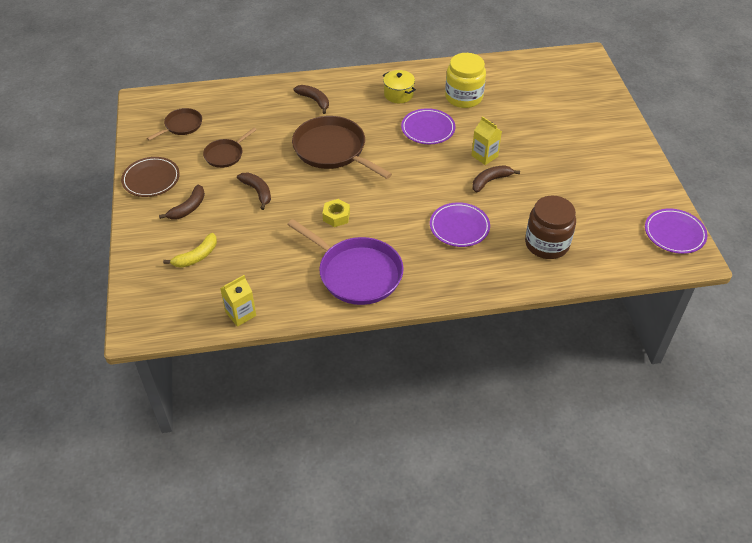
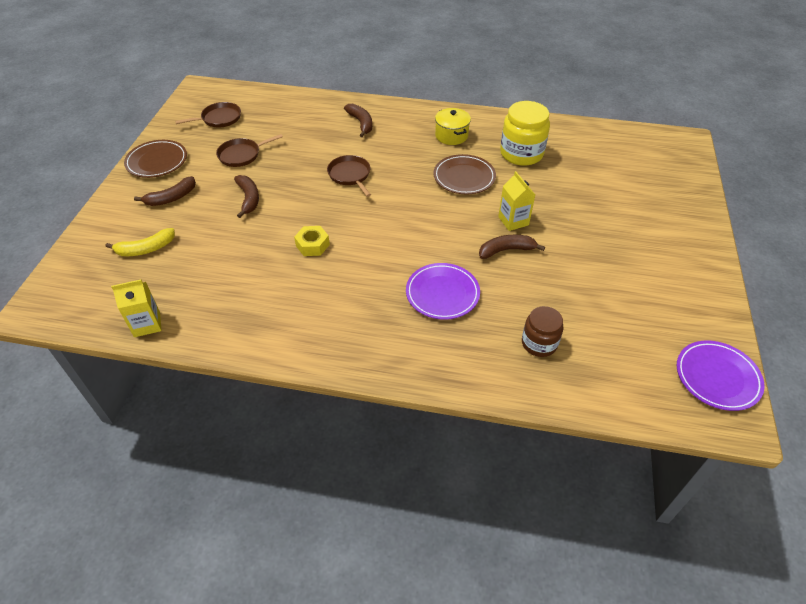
camera: 20 degrees right, 0 degrees up
(332, 150) = (350, 175): brown pan -> brown pan, size x0.53
(357, 273) = (297, 314): purple pan -> none
(428, 129) = (464, 177): purple plate -> brown plate
(547, 244) = (539, 343): brown jar -> brown jar, size x0.63

